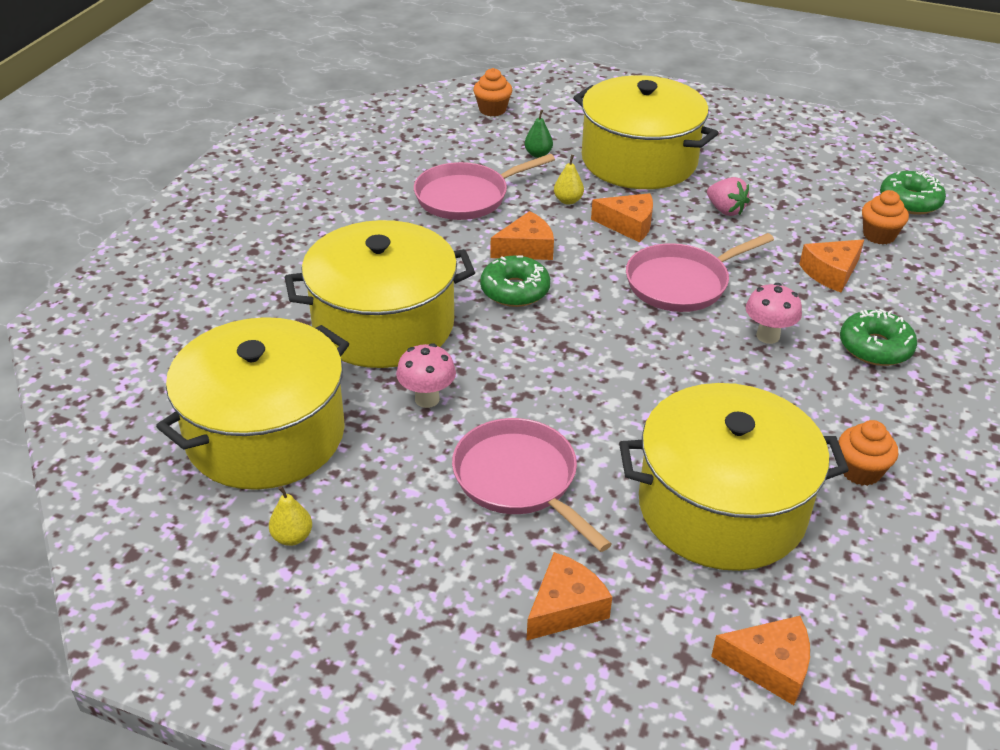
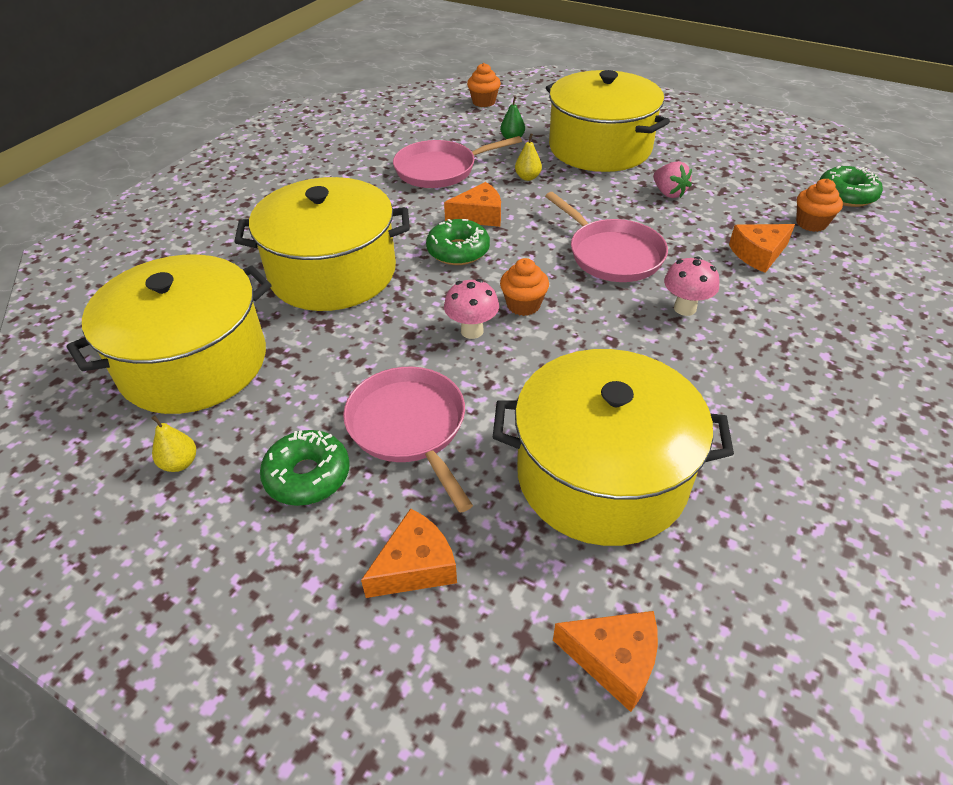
camera: 10 degrees right, 5 degrees up
(427, 399) = (348, 342): pink mushroom -> pink mushroom (472, 331)
(628, 225) = (576, 201): orange cheese -> none
(681, 283) = (612, 254): pink pan -> pink pan turned 105 degrees counterclockwise
(860, 471) = (754, 451): orange cupcake -> orange cupcake (523, 305)
(875, 347) = (790, 327): green donut -> green donut (307, 476)

